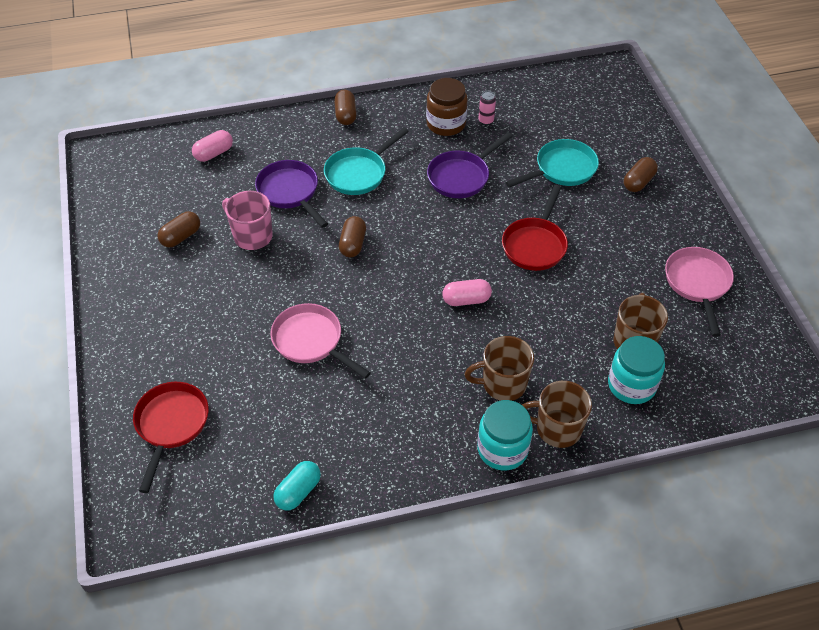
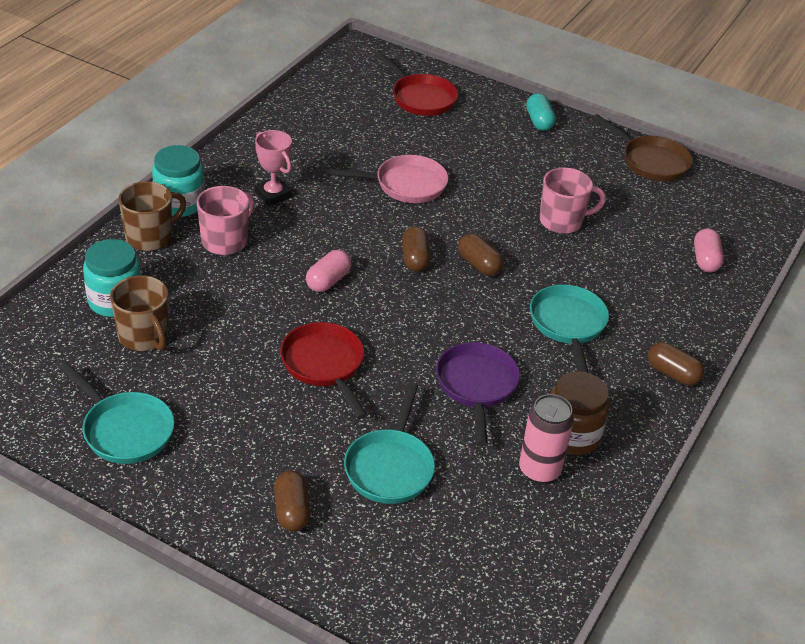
camera: 130 degrees right, 10 degrees down
(115, 236) = (651, 162): none -> brown pan
(181, 237) = (608, 189): brown capsule -> brown capsule (415, 259)
(290, 192) = (593, 271): purple pan -> none
(298, 491) = (292, 112): turquoise capsule -> turquoise capsule (539, 121)
(420, 404) = (273, 194): none -> pink trophy
(486, 121) = (539, 470): pink can -> pink can, size x1.82
(503, 384) = (225, 241): brown mug -> pink mug
(697, 283) = (125, 430): pink pan -> turquoise pan

